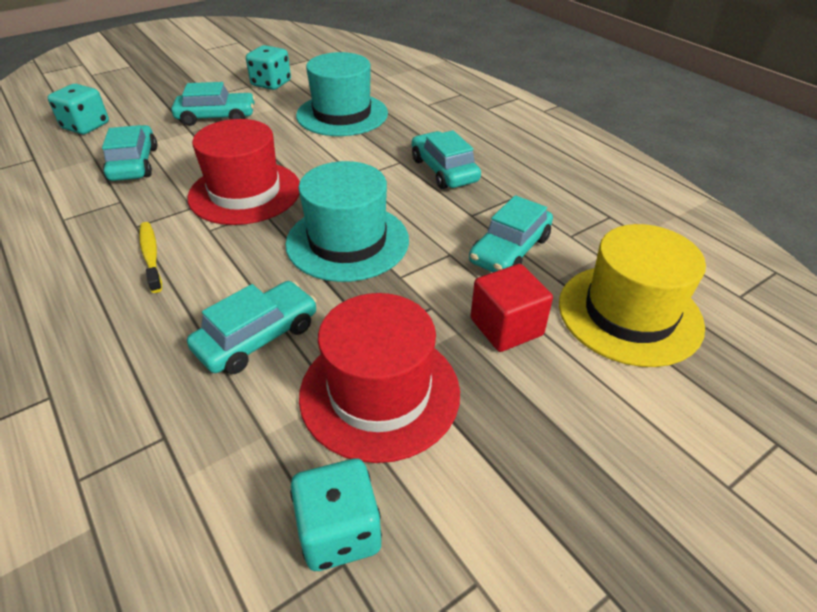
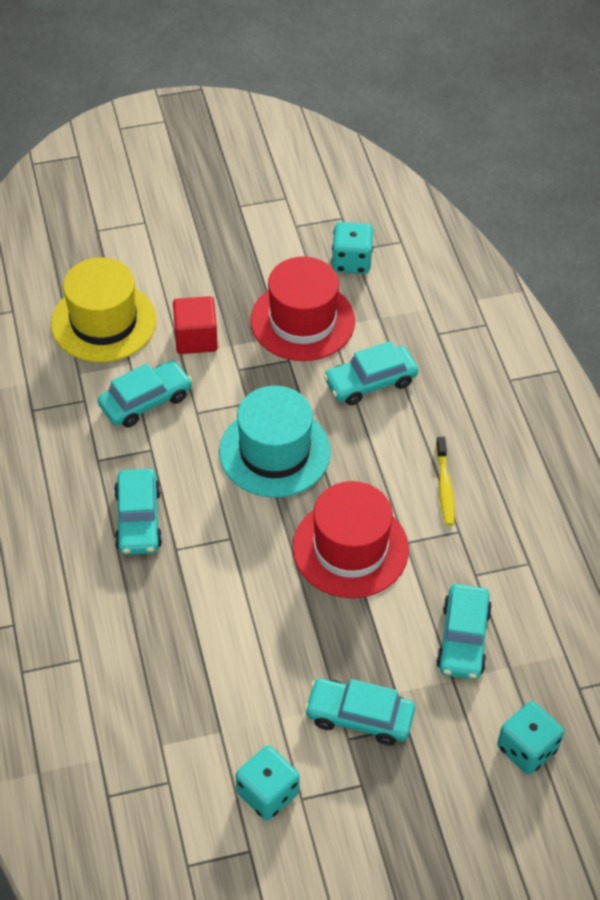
camera: 160 degrees left, 10 degrees up
(342, 114) = (199, 670): turquoise hat -> none

